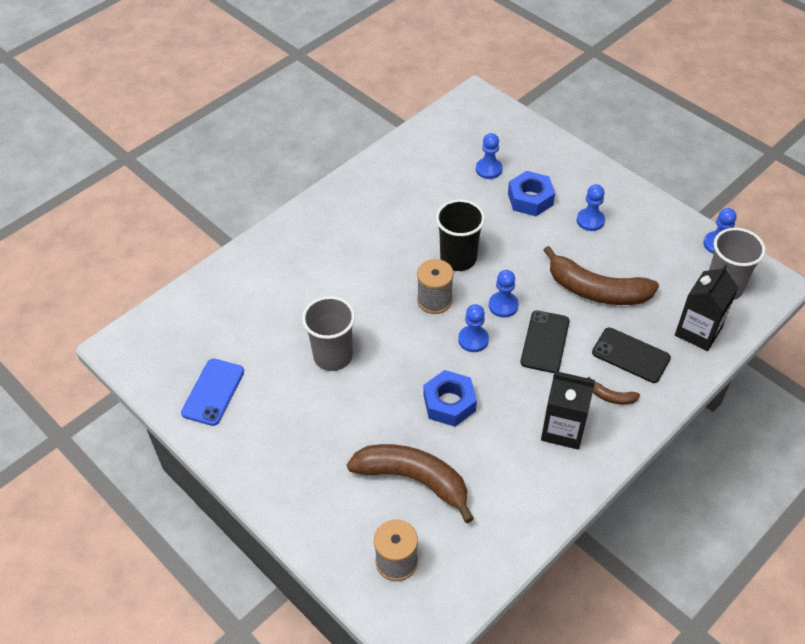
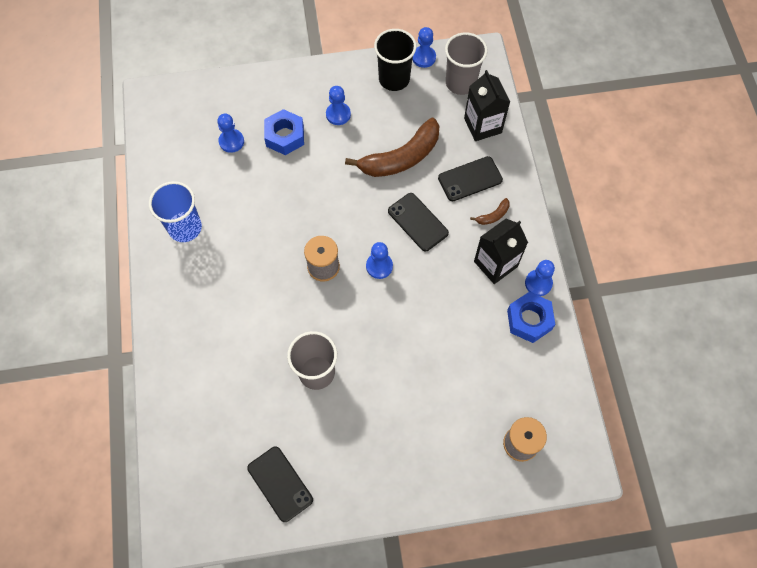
camera: 55 degrees left, 15 degrees up
(213, 392) = (280, 483): blue phone -> black phone
(383, 190) = (185, 228): none -> blue cup
(414, 479) = (465, 388): brown banana -> none
(449, 403) = (420, 320): blue nut -> blue nut (529, 320)
(458, 258) = (298, 223): black cup -> black cup (394, 79)
(503, 305) = (365, 225): blue pawn -> blue pawn (538, 283)

